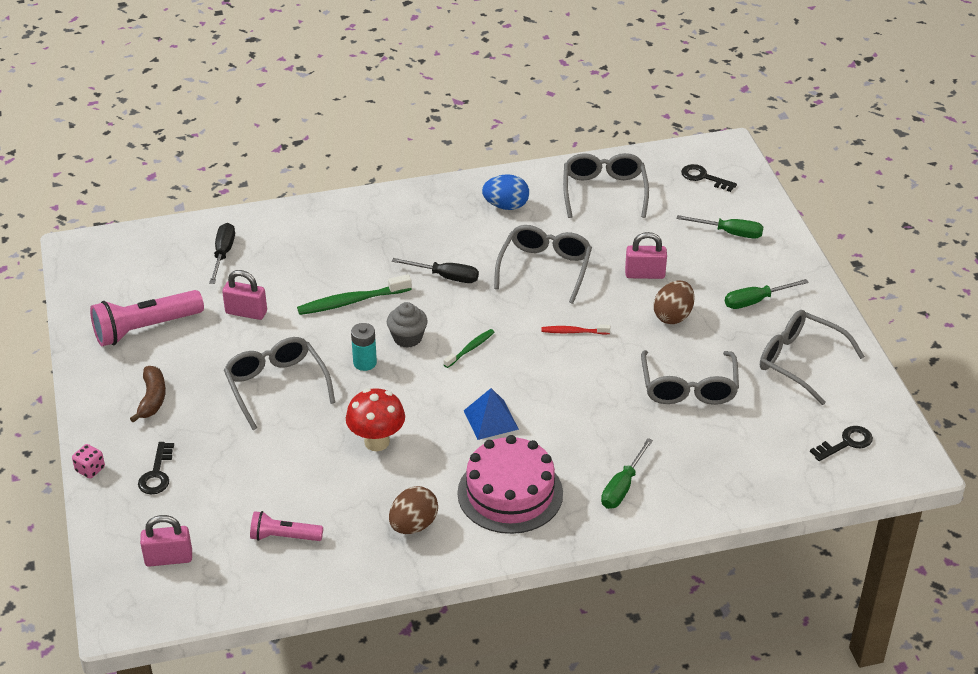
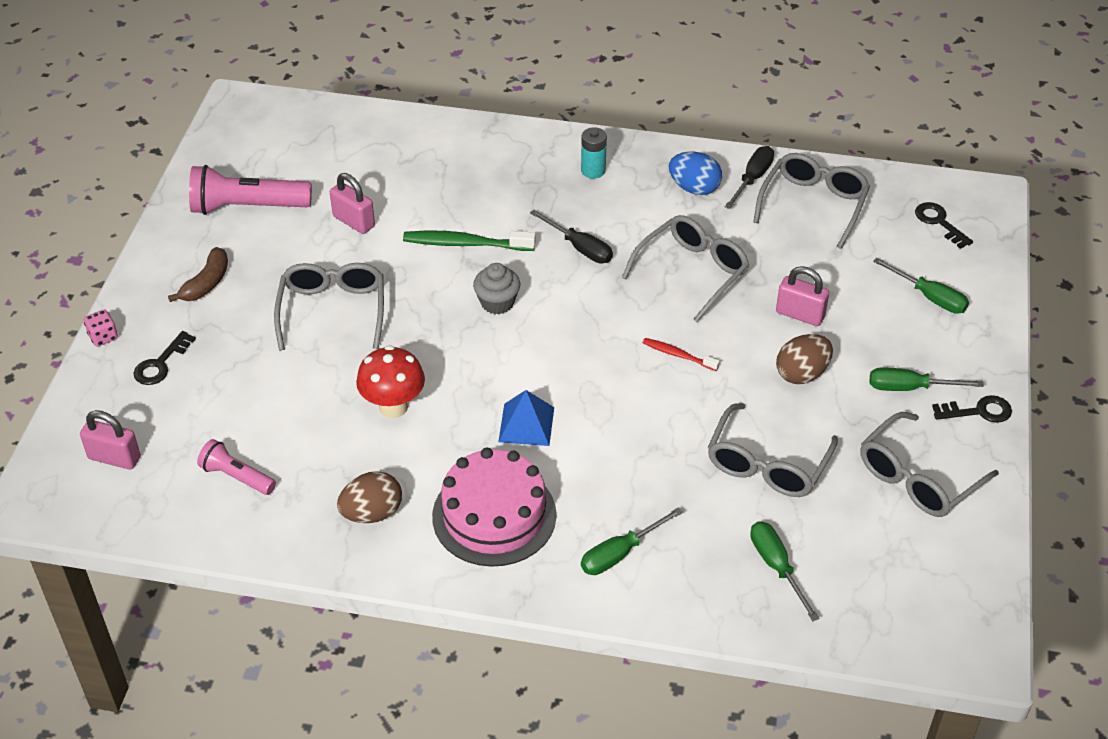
camera: 25 degrees right, 5 degrees up
(223, 254) = (371, 152): black screwdriver -> black screwdriver (752, 179)
(365, 363) = (436, 315): turquoise battery -> turquoise battery (593, 170)
(470, 349) = (555, 337): green toothbrush -> none
(740, 456) = (776, 567): none -> green screwdriver
(799, 361) = (917, 478): grey glasses -> grey glasses turned 105 degrees counterclockwise
(846, 443) = (912, 597): black key -> black key (978, 411)

